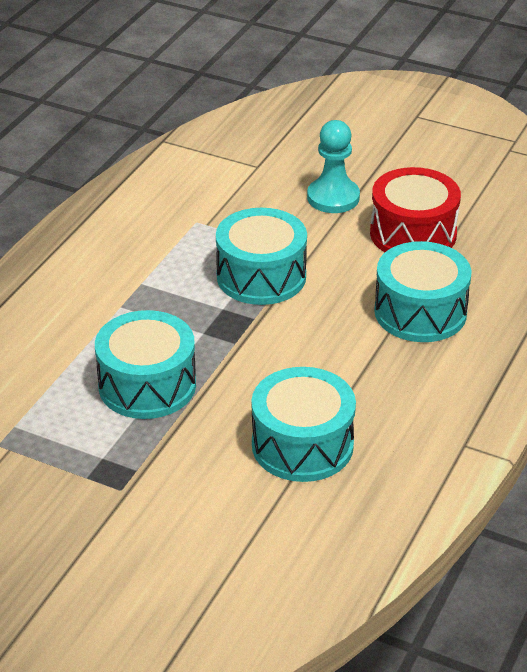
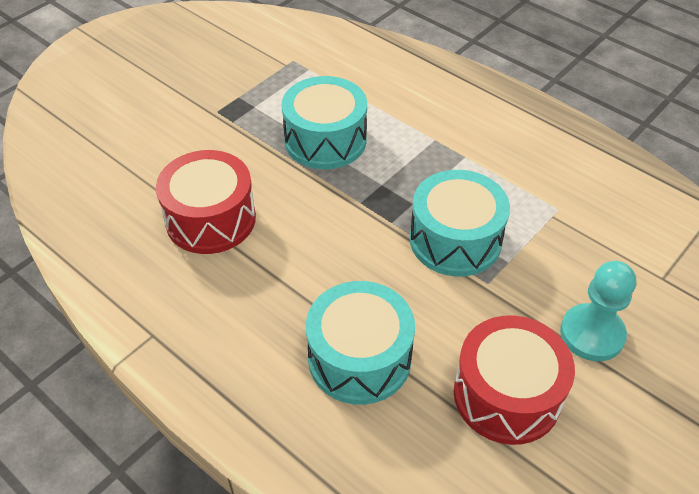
camera: 105 degrees right, 10 degrees up
(302, 445) = (211, 219): turquoise drum -> red drum

